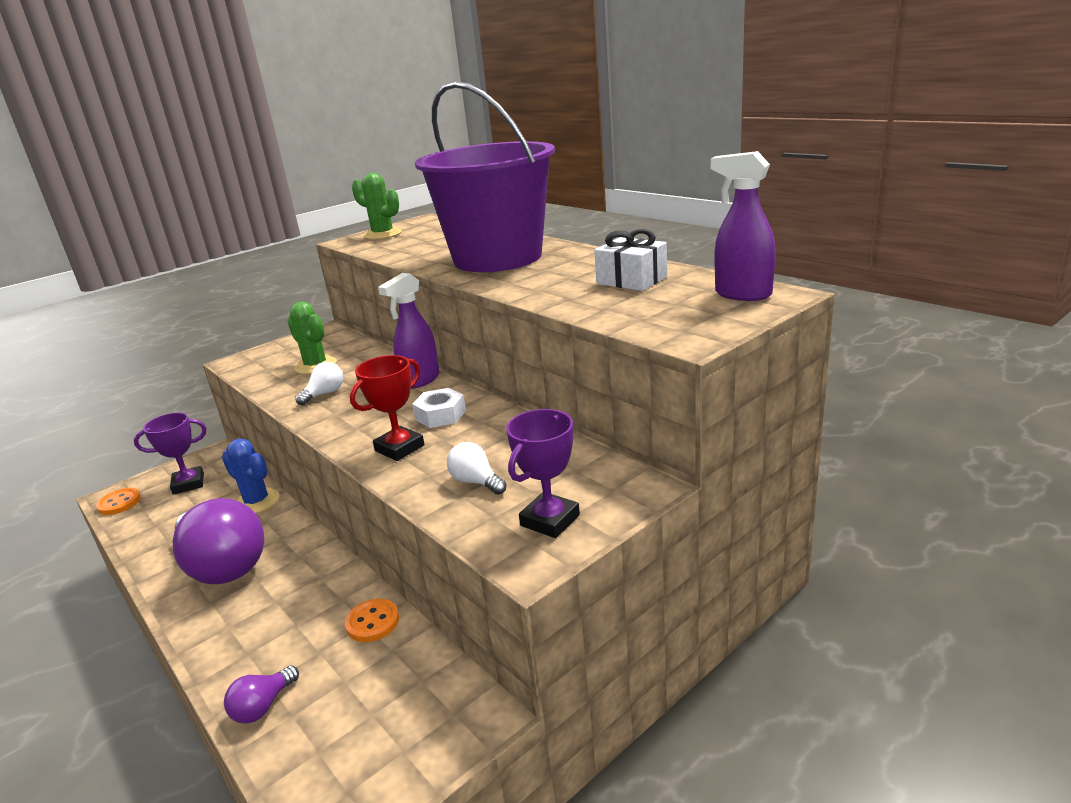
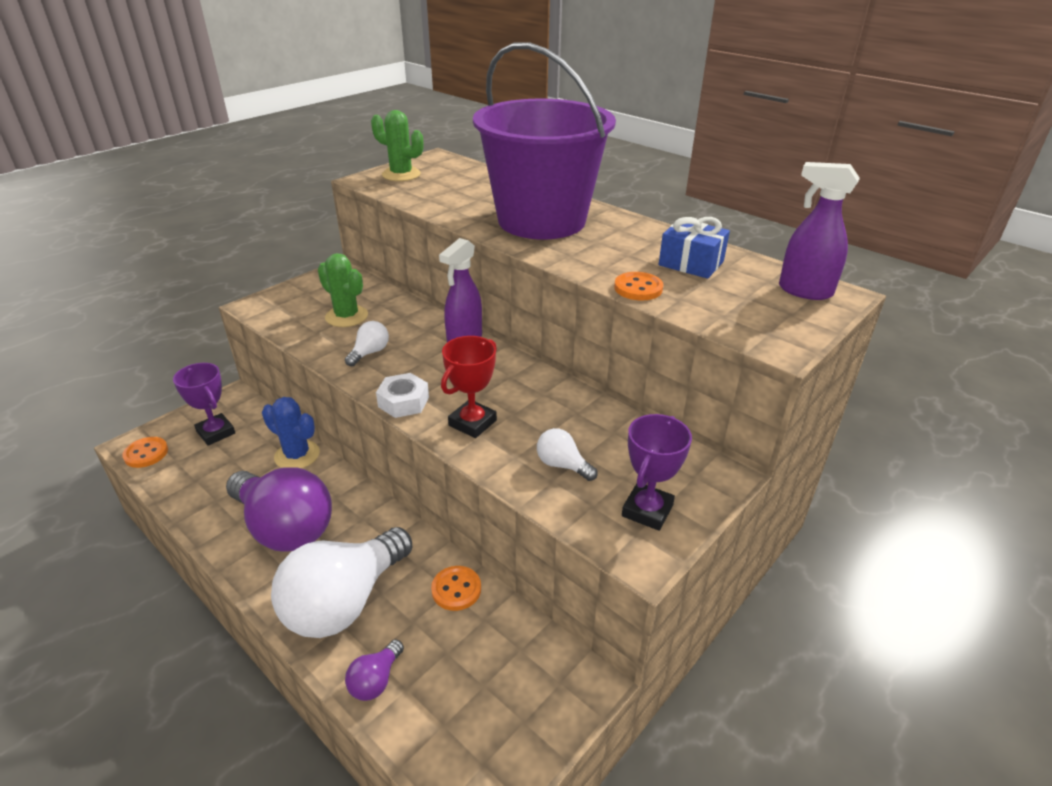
camera: 10 degrees left, 10 degrees up
(188, 484) = (216, 432): purple trophy -> purple trophy turned 75 degrees clockwise
(257, 633) = (344, 602): none -> white light bulb
(440, 415) = (500, 384): white nut -> white nut (403, 402)
(565, 303) = (638, 288): none -> orange button
(631, 280) = (691, 263): white gift -> blue gift

